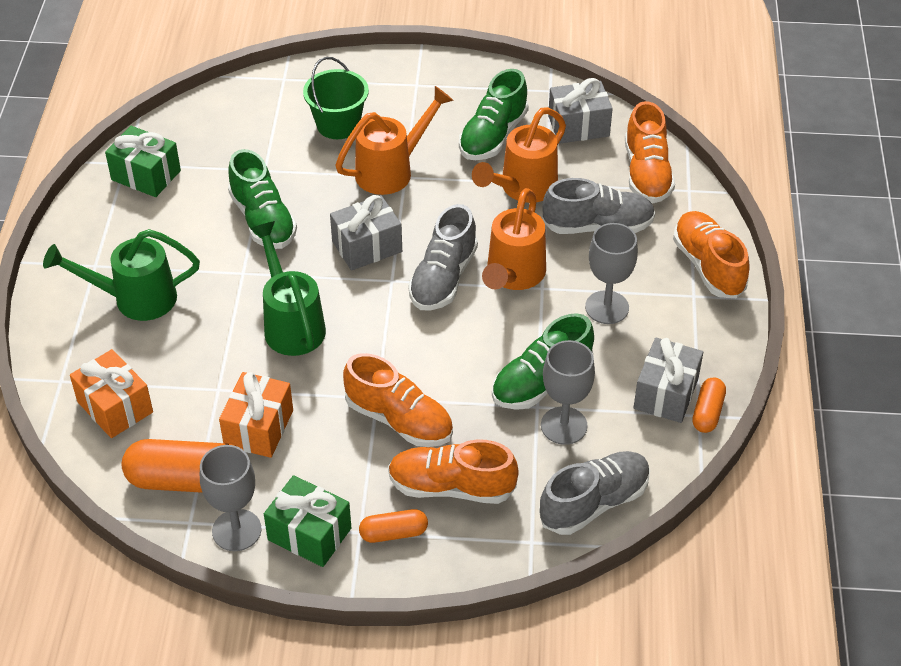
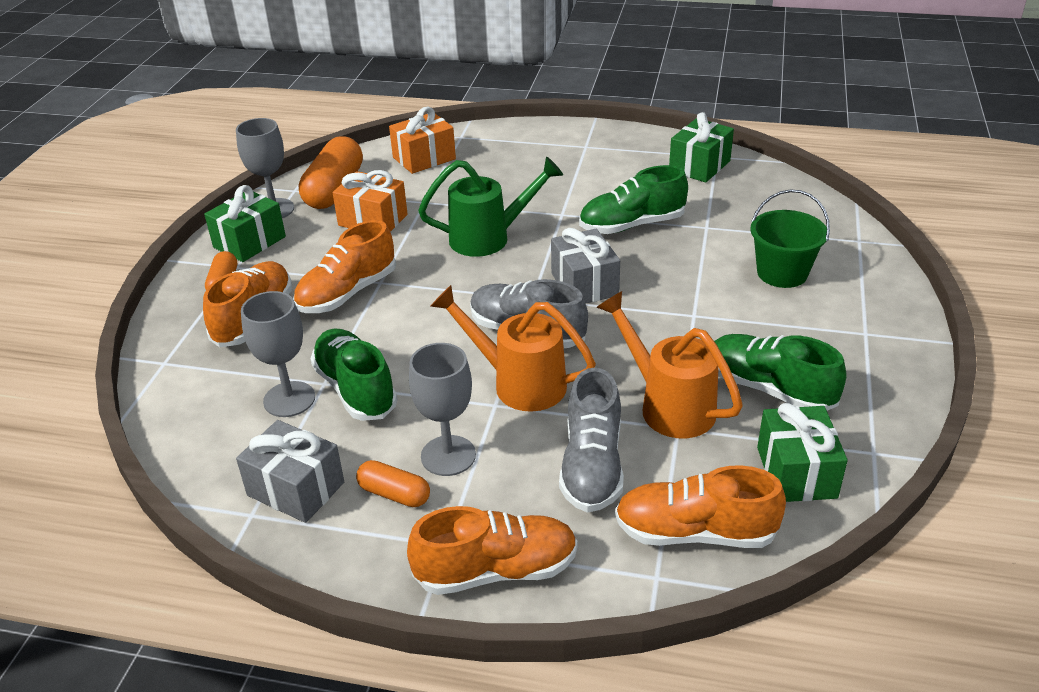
camera: 100 degrees right, 10 degrees down
(135, 299) = (541, 164): green watering can -> none
(391, 170) = (704, 306): orange watering can -> none
(578, 126) = (796, 472): grey gift -> green gift
(594, 503) = (181, 410): grey shoe -> none
(707, 412) = (250, 523): orange capsule -> orange capsule (394, 494)

